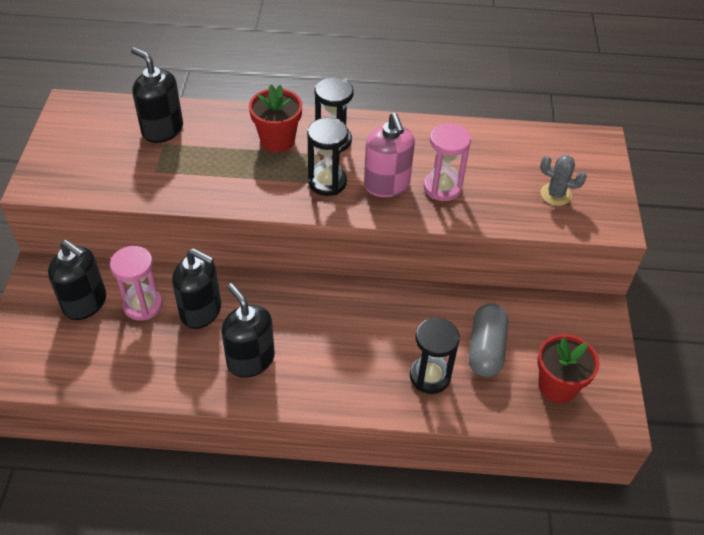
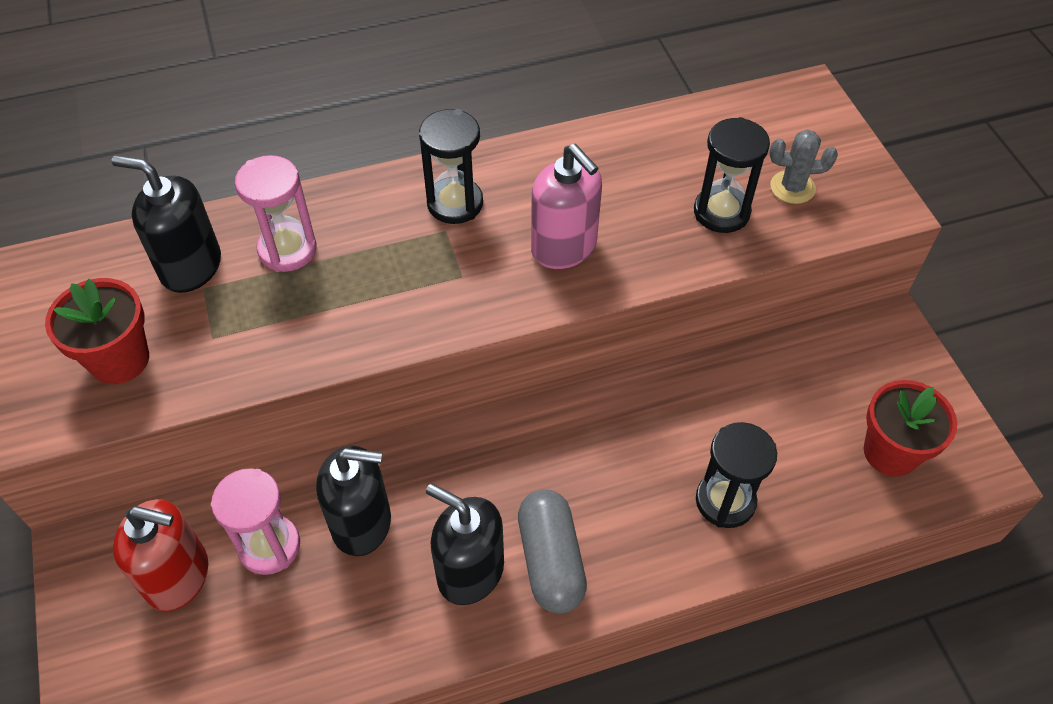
camera: 20 degrees left, 5 degrees up
(85, 303) = (178, 576): black soap dispenser -> red soap dispenser
(277, 140) = (374, 228): red flower pot -> red flower pot (119, 359)
(327, 182) = (479, 271): black hourglass -> black hourglass (721, 212)
(442, 188) = (641, 226): pink hourglass -> pink hourglass (287, 249)
(485, 349) = (777, 433): grey capsule -> grey capsule (550, 560)

